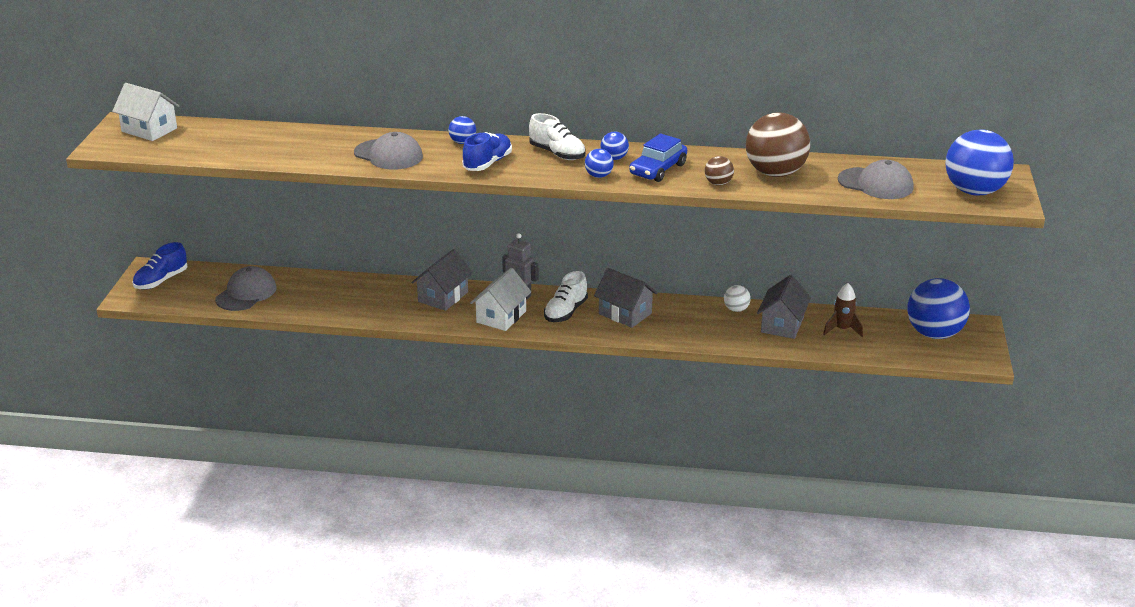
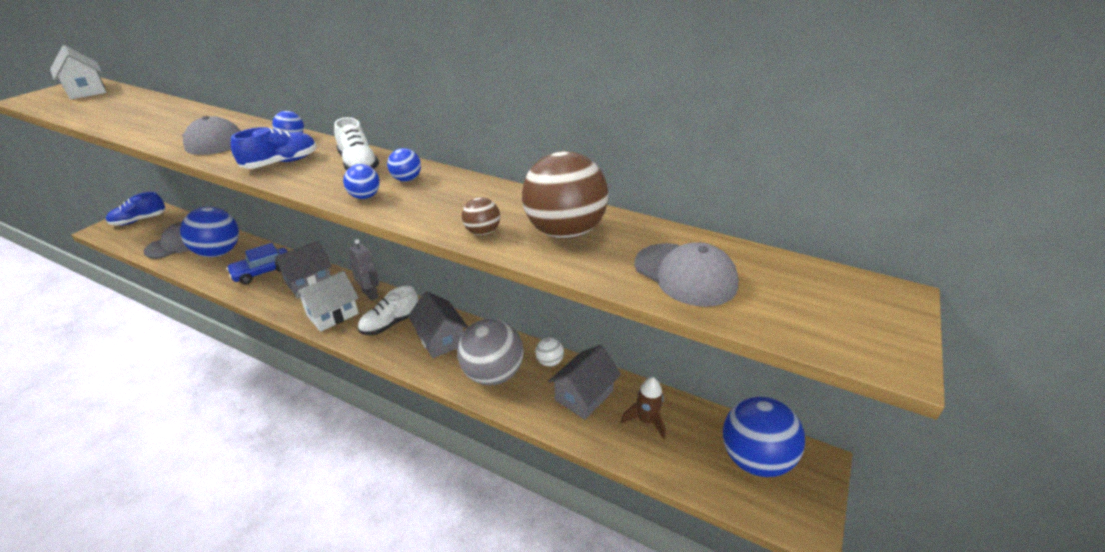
camera: 20 degrees right, 5 degrees up
(658, 169) = (435, 201): blue car -> blue car (263, 272)
(695, 327) = (492, 374): none -> grey ball
(974, 191) = (831, 320): blue ball -> blue ball (219, 252)

